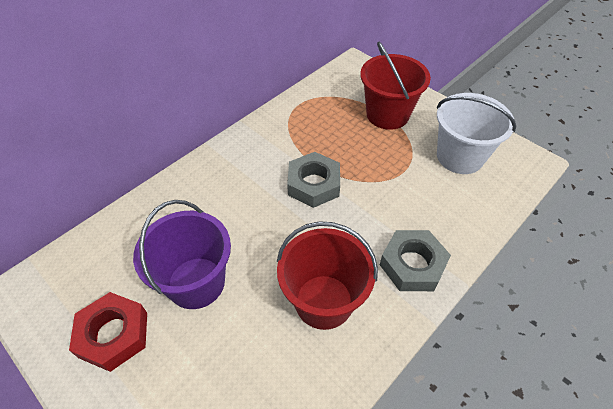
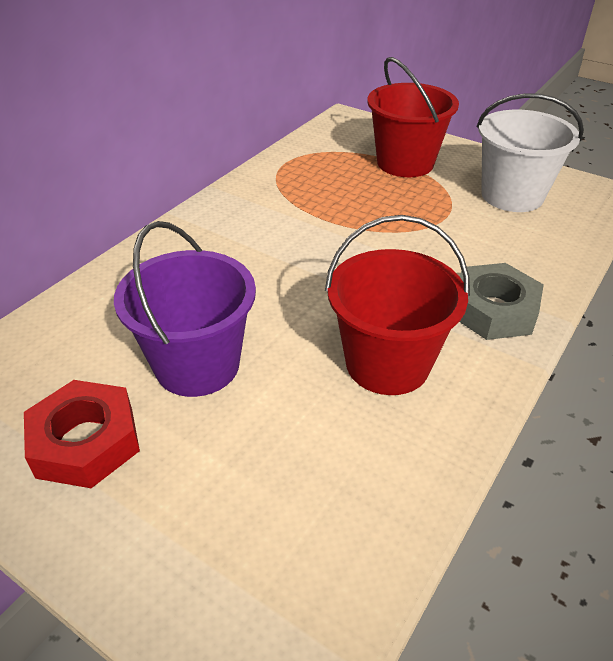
camera: 10 degrees left, 10 degrees down
(313, 184) = (331, 241): grey nut -> none

